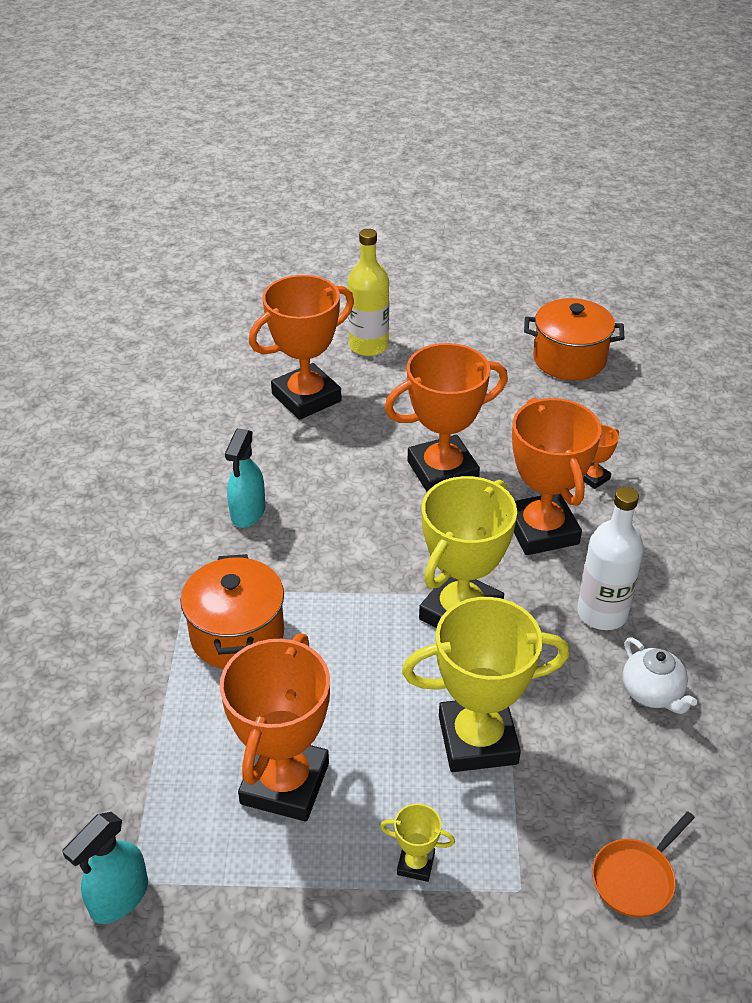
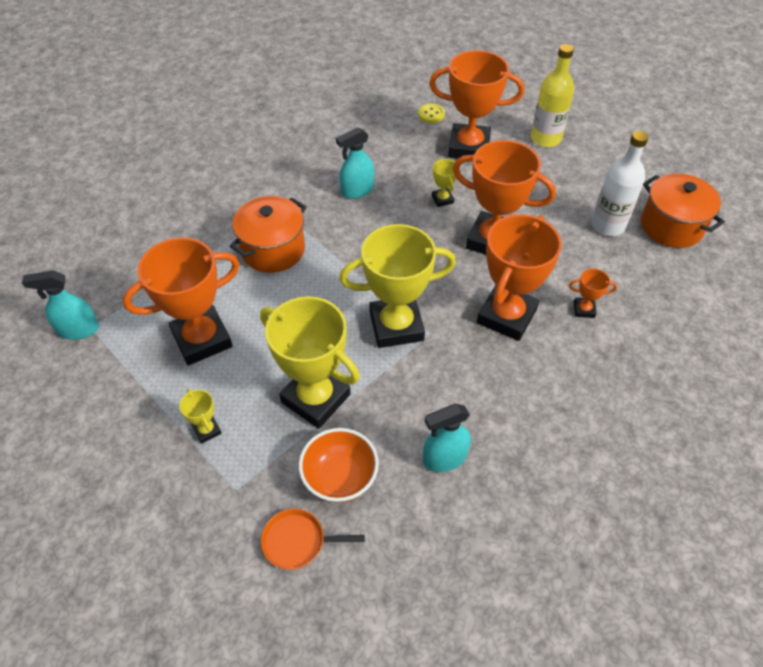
camera: 45 degrees right, 10 degrees up
(225, 388) = (431, 114): none -> yellow button
(346, 464) = (442, 199): none -> yellow trophy
(594, 789) = (340, 478): none -> orange bowl
(602, 613) = (477, 390): white bottle -> white bottle (608, 225)
(652, 693) = (444, 458): white teapot -> turquoise spray bottle

